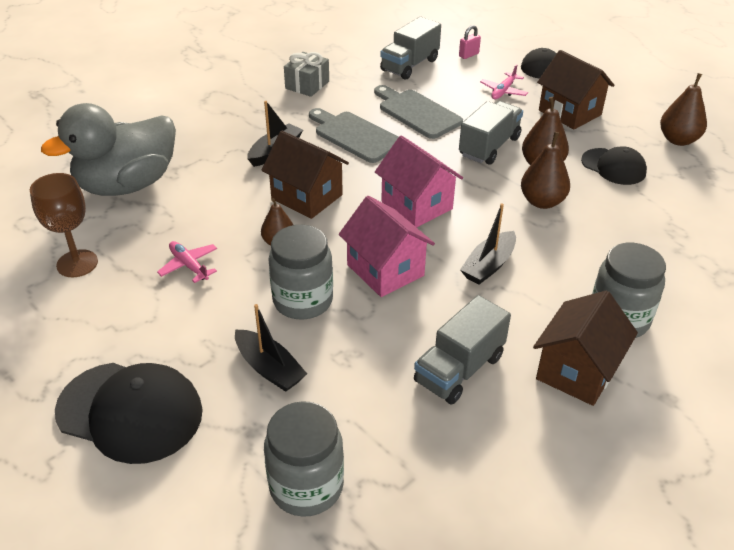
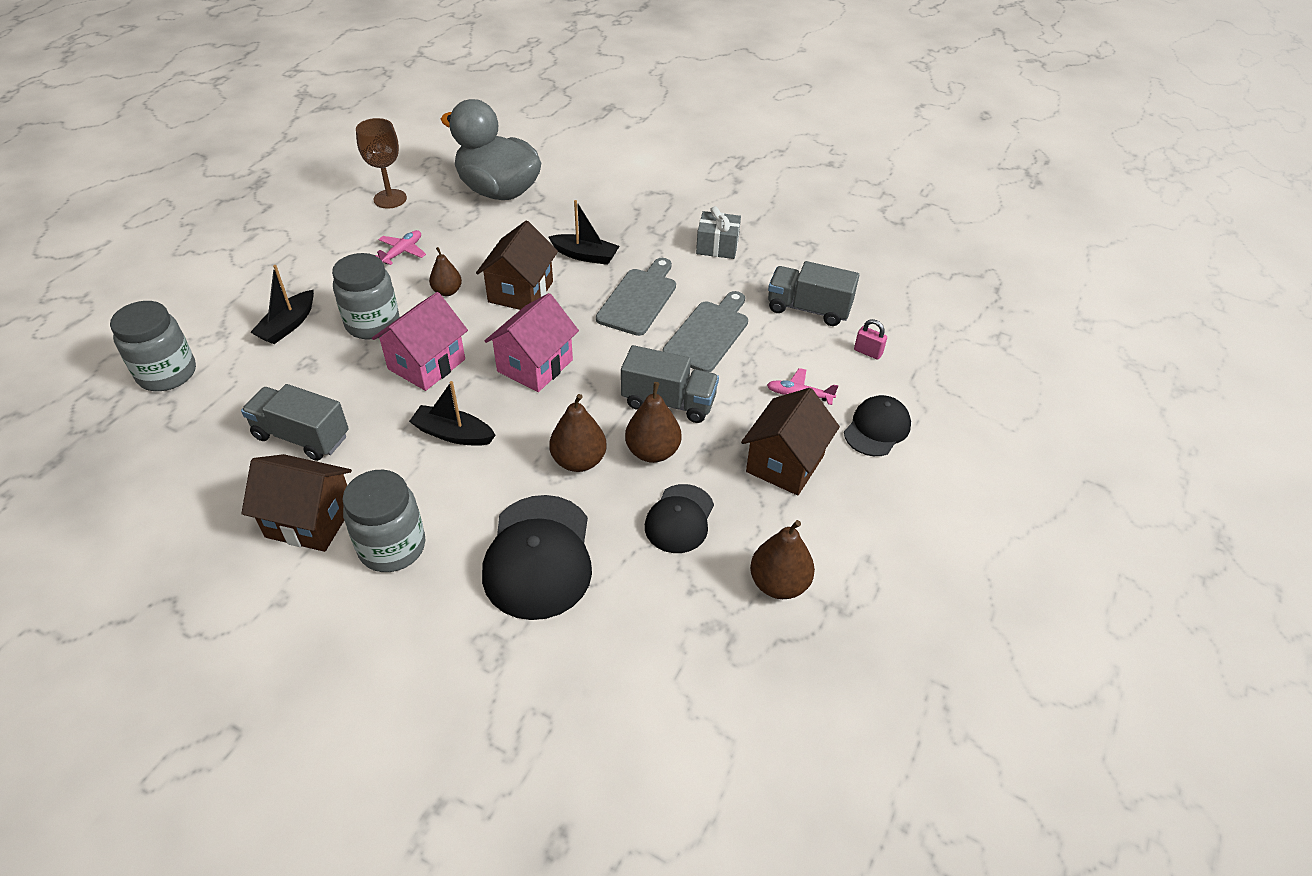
camera: 70 degrees right, 5 degrees up
(130, 412) = (236, 271): black cap -> black cap (539, 557)

